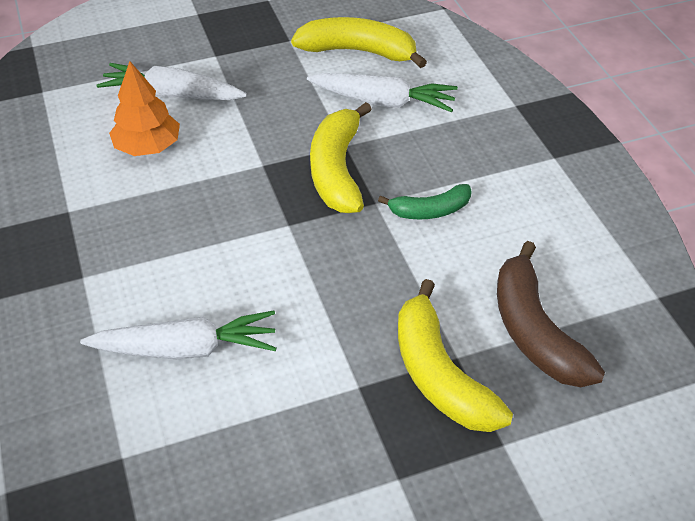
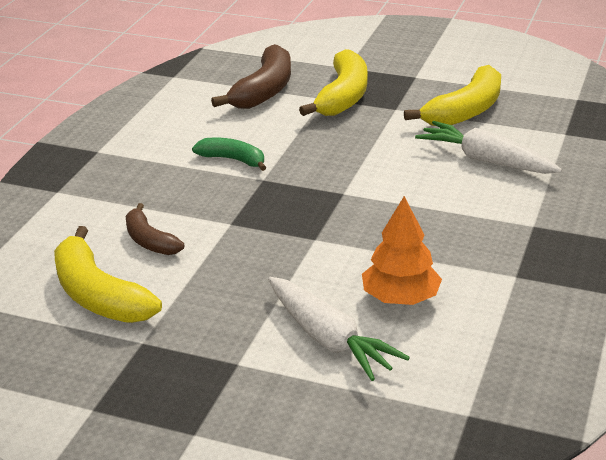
camera: 140 degrees left, 15 degrees down
(337, 170) = (261, 210): yellow banana -> yellow banana (465, 111)
(383, 102) = (149, 241): white carrot -> brown banana

